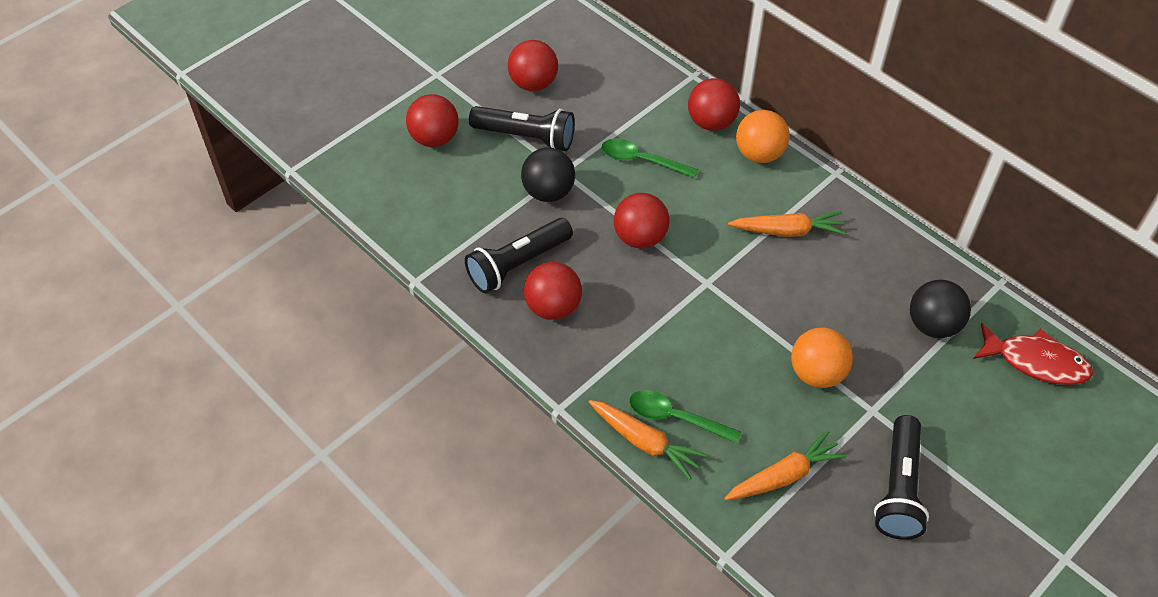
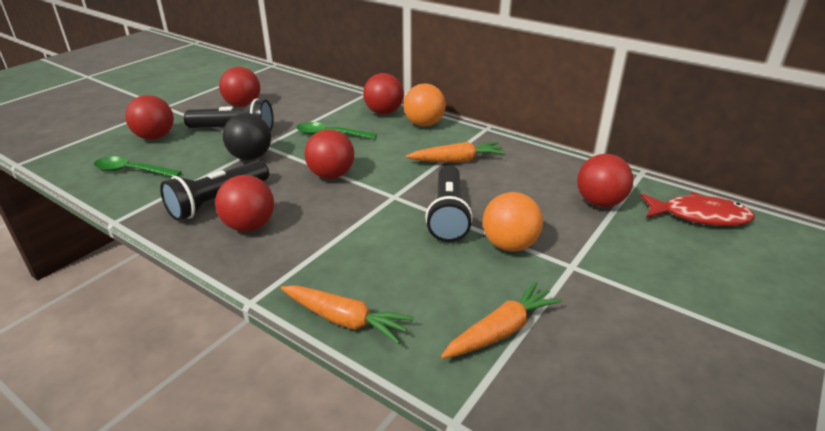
camera: 10 degrees left, 20 degrees down
(675, 417) = (376, 295): green spoon -> green spoon (132, 171)
(898, 488) = (624, 326): black flashlight -> black flashlight (448, 215)
(933, 325) = (599, 202): black ball -> red ball

